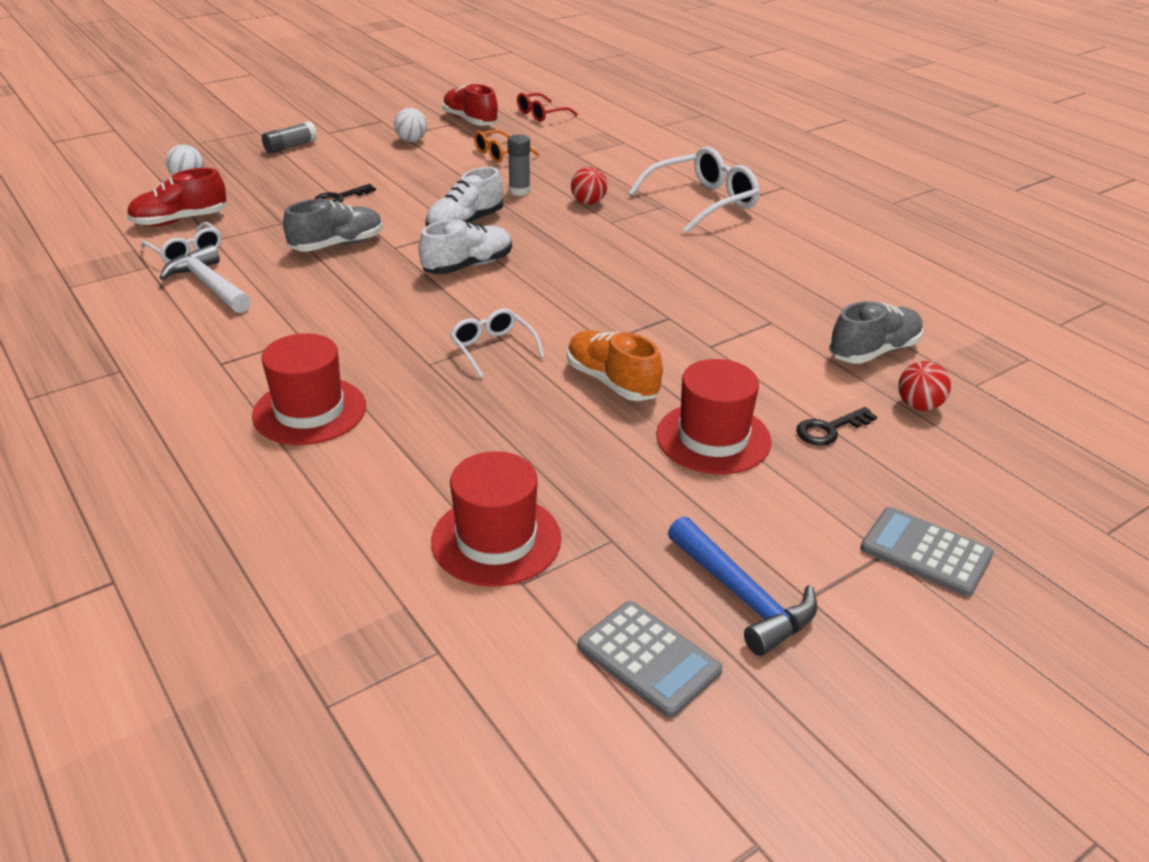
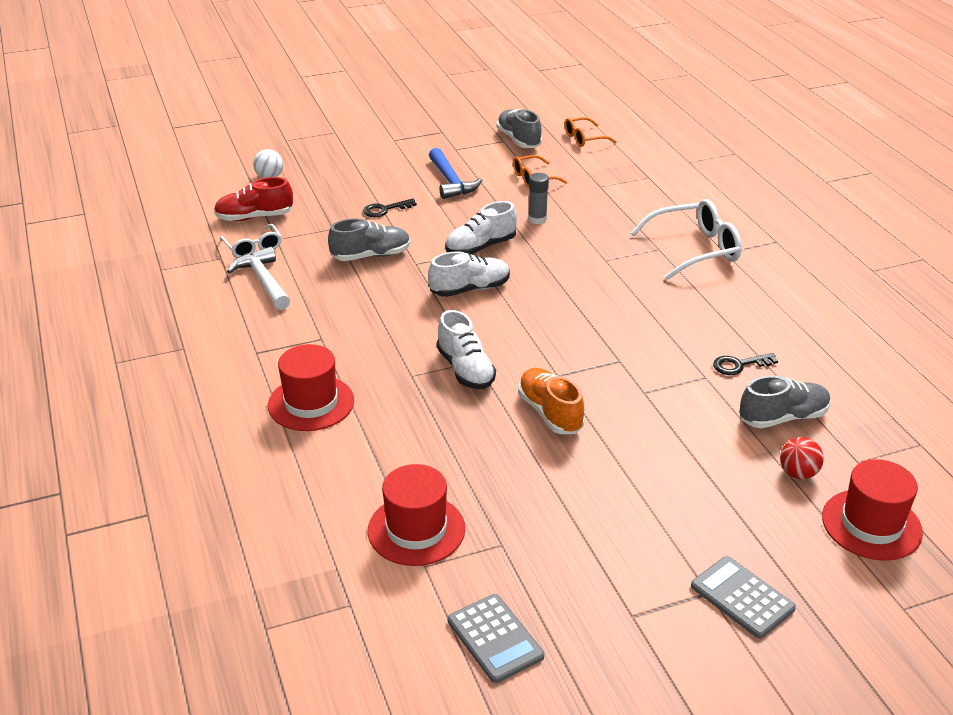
camera: 15 degrees right, 0 degrees up
(290, 147) = (359, 152): grey glue stick -> none
(412, 140) = (461, 156): white ball -> none
(470, 121) = (518, 140): red shoe -> grey shoe
(493, 349) = (465, 369): white glasses -> white shoe
(541, 114) = (584, 138): red glasses -> orange glasses
(588, 202) = (593, 238): red ball -> none
(713, 438) = (612, 474): red hat -> red hat (871, 525)
(742, 596) = (582, 606): blue hammer -> blue hammer (451, 181)
(829, 429) = (711, 482): black key -> black key (739, 365)

